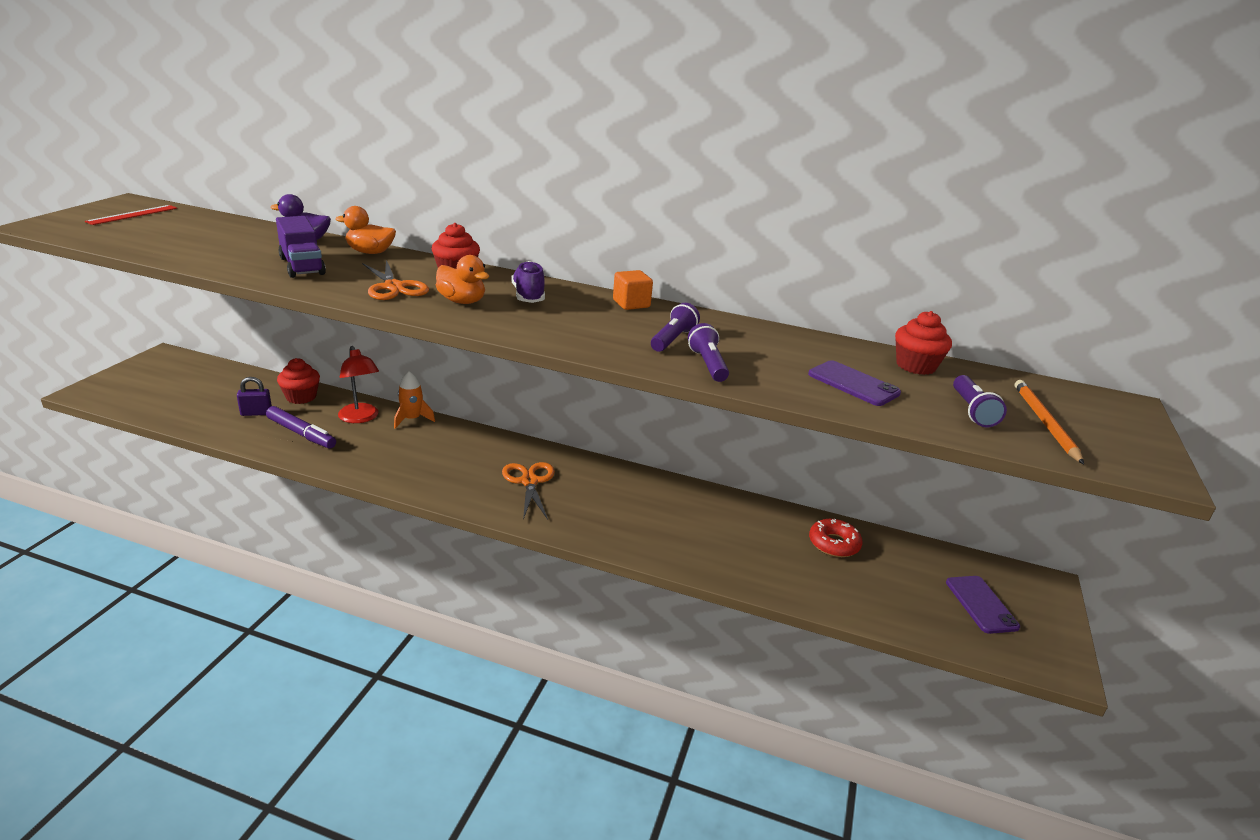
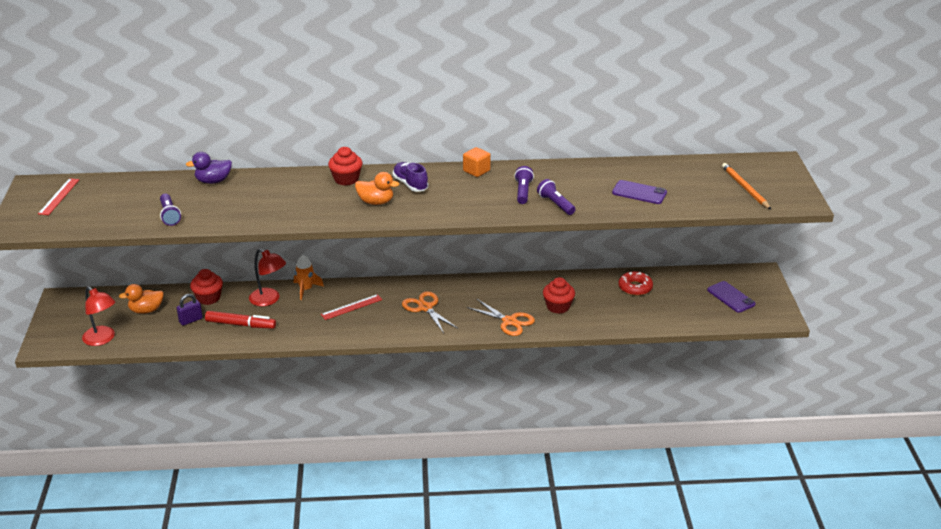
camera: 20 degrees left, 5 degrees up
(147, 404) = (102, 339): none -> red lamp
(301, 434) = (240, 324): purple marker -> red marker
(302, 266) = (243, 205): purple truck -> none
(370, 252) = (270, 179): orange duck -> orange duck (146, 310)
(394, 287) = (322, 204): orange scissors -> orange scissors (509, 321)
(443, 453) = (351, 307): none -> red ruler
(915, 366) = (665, 168): red cupcake -> red cupcake (558, 306)
(972, 411) = (707, 192): purple flashlight -> purple flashlight (170, 215)

